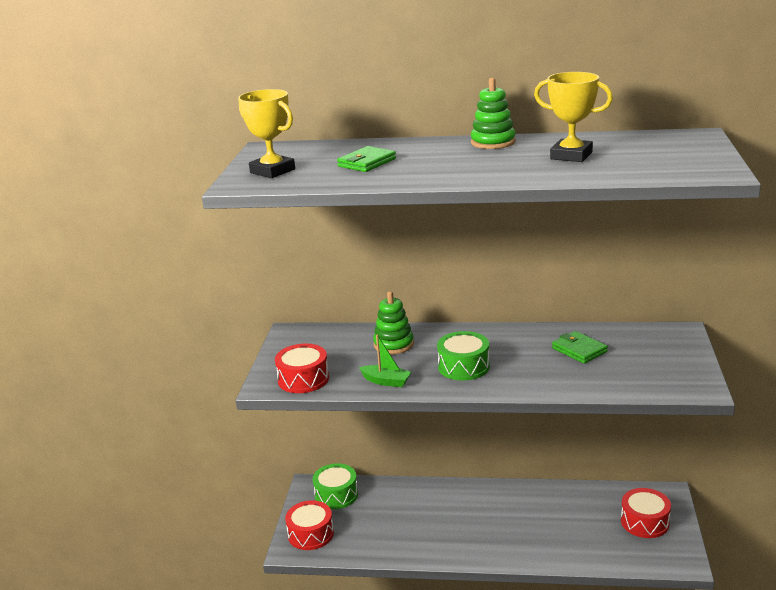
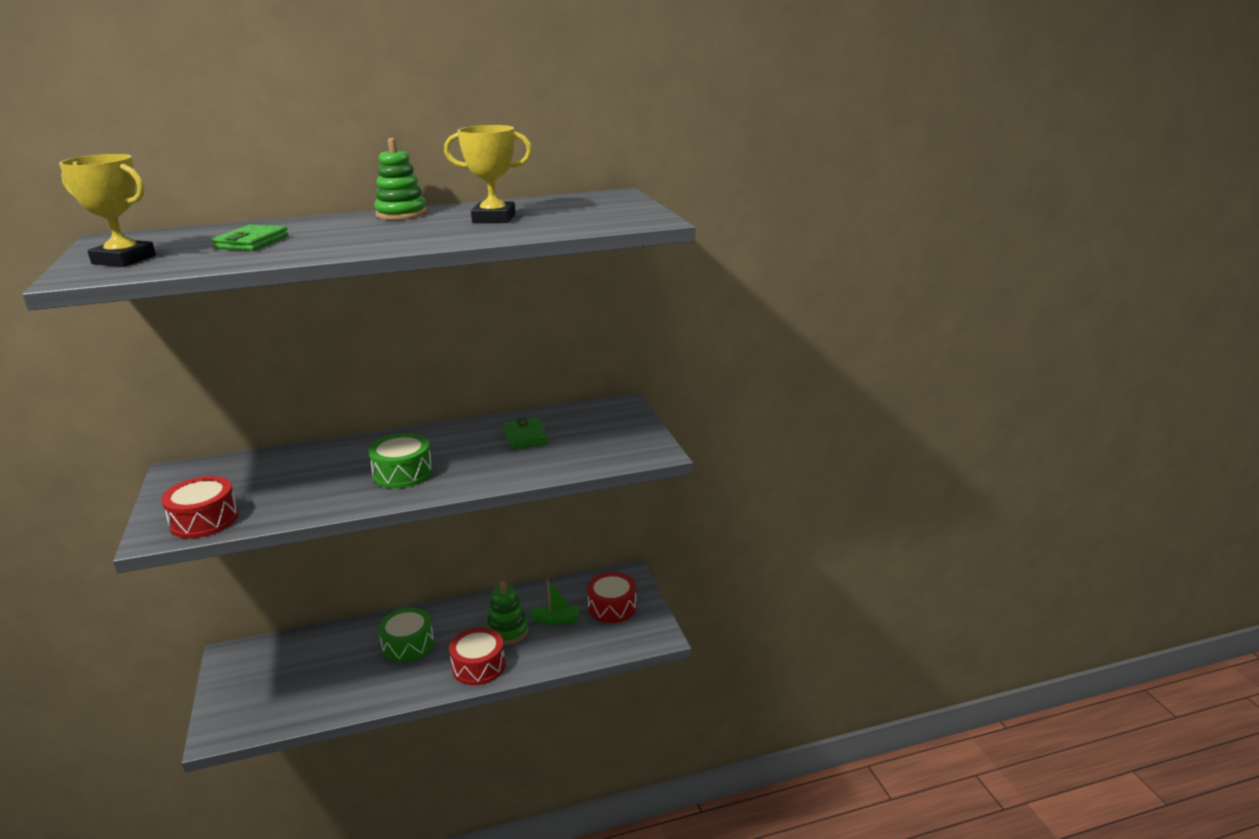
camera: 25 degrees left, 0 degrees up
(311, 534) = (239, 710): red drum -> red drum (478, 666)
(336, 495) = (264, 657): green drum -> green drum (408, 645)
(386, 381) = (313, 504): green boat -> green boat (556, 619)
(393, 344) = (313, 464): green stacking toy -> green stacking toy (507, 631)
(579, 350) = (525, 436): green wallet -> green wallet turned 45 degrees clockwise

